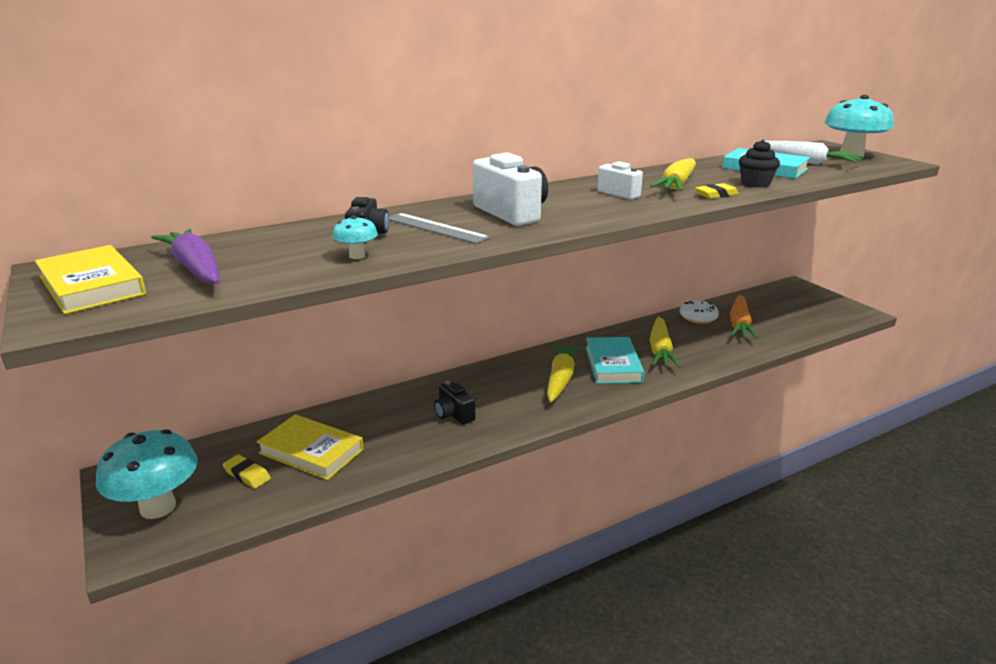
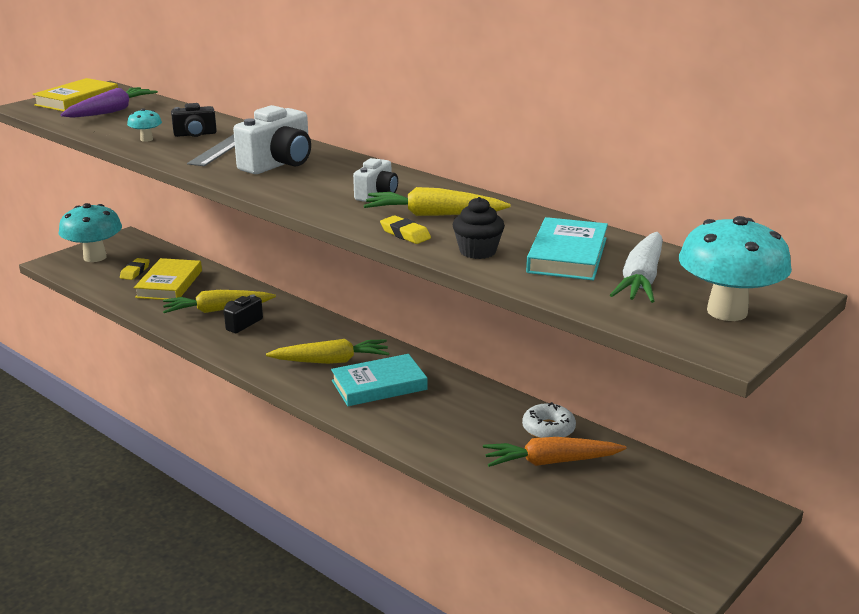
camera: 70 degrees right, 0 degrees up
(660, 350) = (432, 410): yellow carrot -> yellow carrot (217, 310)

